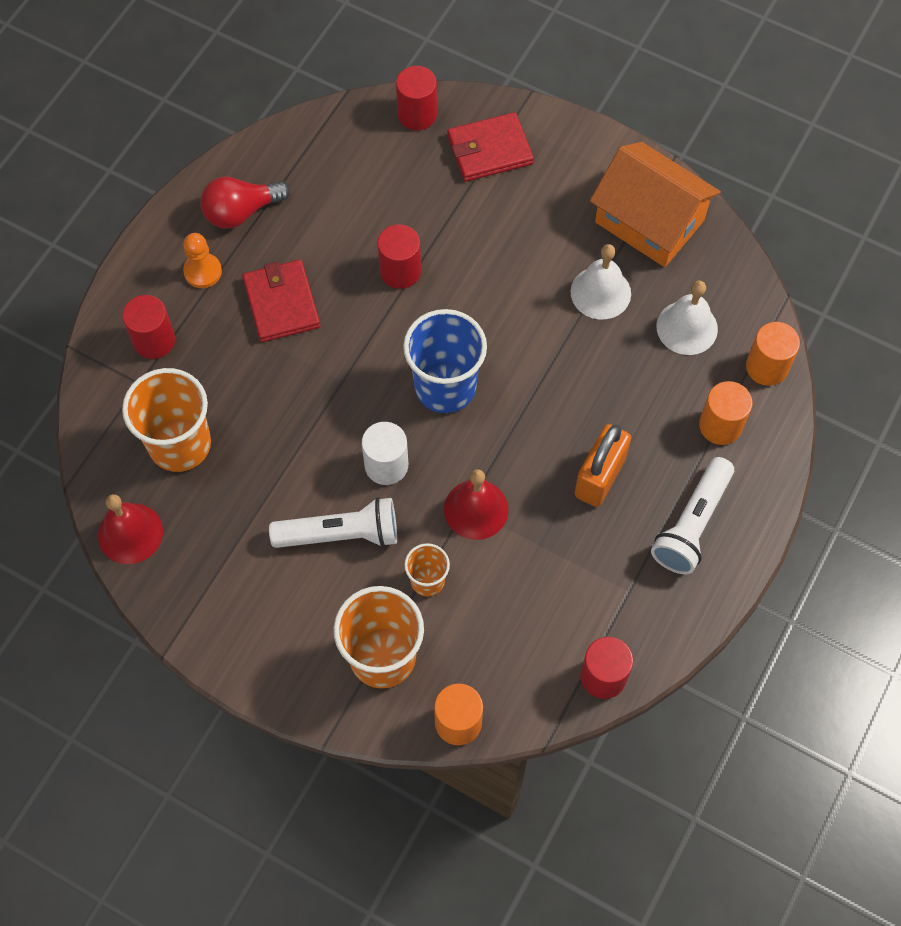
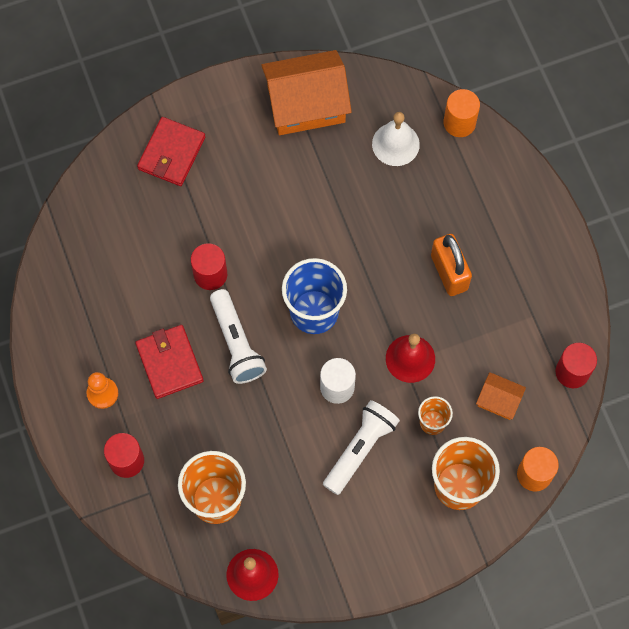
camera: 50 degrees left, 5 degrees up
(241, 212) = (79, 336): red light bulb -> none
(281, 303) = (169, 363): red wallet -> red wallet turned 45 degrees clockwise
(417, 114) = (105, 174): red cylinder -> none
(507, 627) = (498, 400): none -> orange house
(600, 292) = (329, 172): white bell -> none
(692, 524) = (521, 247): white flashlight -> white flashlight (236, 343)
(720, 425) = (474, 179): orange cylinder -> none

